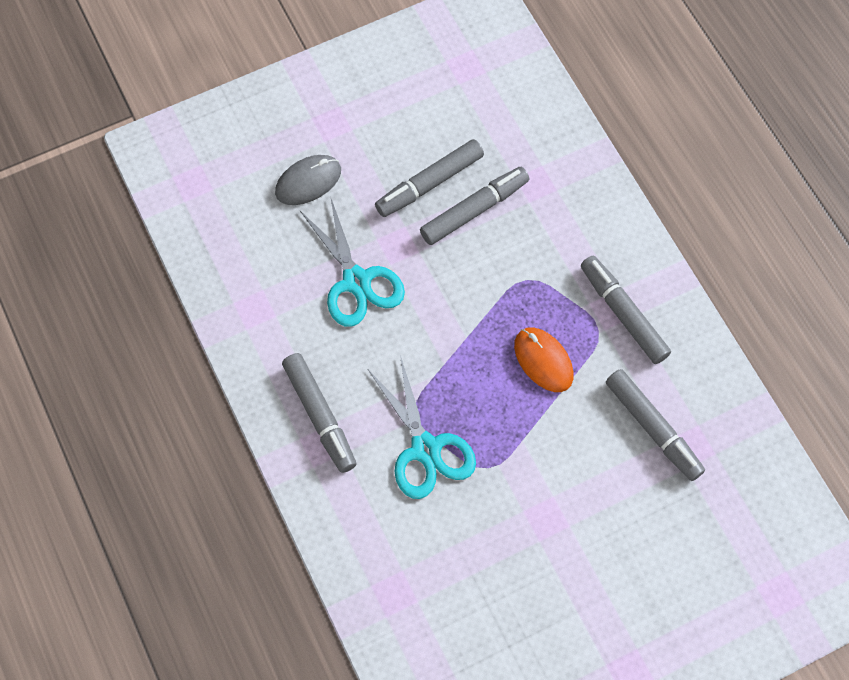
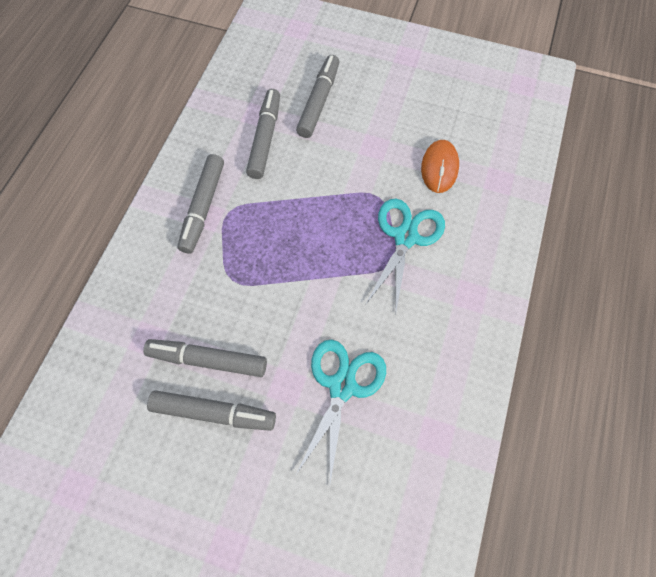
camera: 135 degrees left, 0 degrees up
(308, 181) = (298, 509): grey mouse -> none
(320, 416) = (455, 315): grey marker -> grey marker (319, 101)
(543, 360) = (280, 223): orange mouse -> orange mouse (439, 168)

